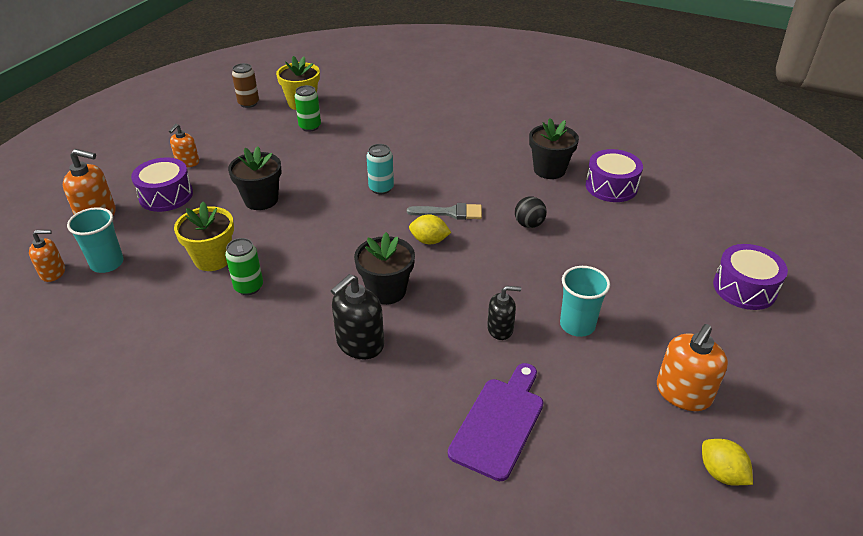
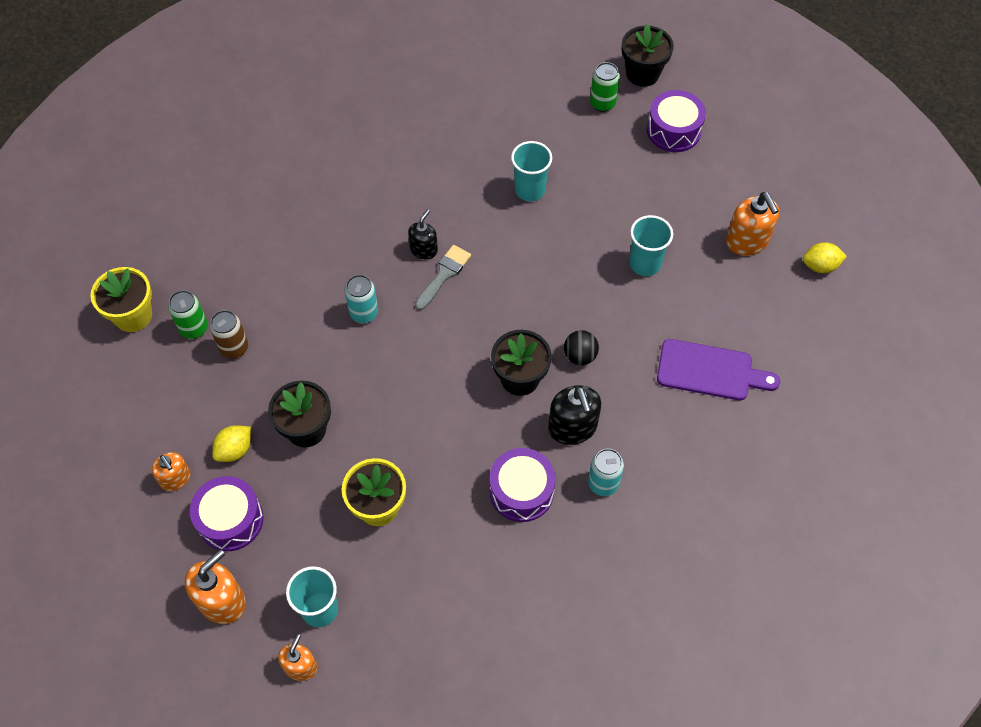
camera: 60 degrees left, 20 degrees up
(248, 103) = (87, 371): brown can -> brown can (234, 348)
(249, 287) = (443, 488): green can -> green can (602, 103)
(313, 388) = (603, 483): none -> turquoise can
(429, 241) = (473, 312): yellow lemon -> yellow lemon (235, 450)
(499, 423) = (710, 371): purple cutting board -> purple cutting board turned 135 degrees clockwise
(500, 329) = (617, 318): black soap dispenser -> black soap dispenser (424, 249)
(529, 224) = (503, 224): black ball -> black ball (580, 356)
(549, 170) = (435, 161): black flower pot -> black flower pot (642, 73)
(577, 226) = (530, 190): none -> turquoise cup
(611, 186) = (493, 131): purple drum -> purple drum (521, 491)

